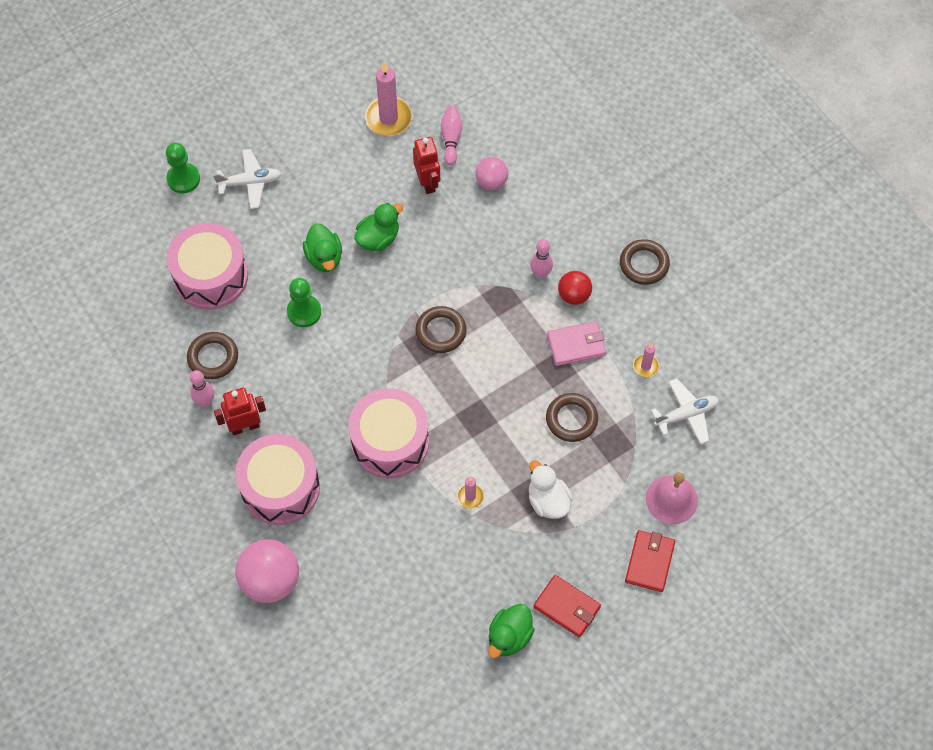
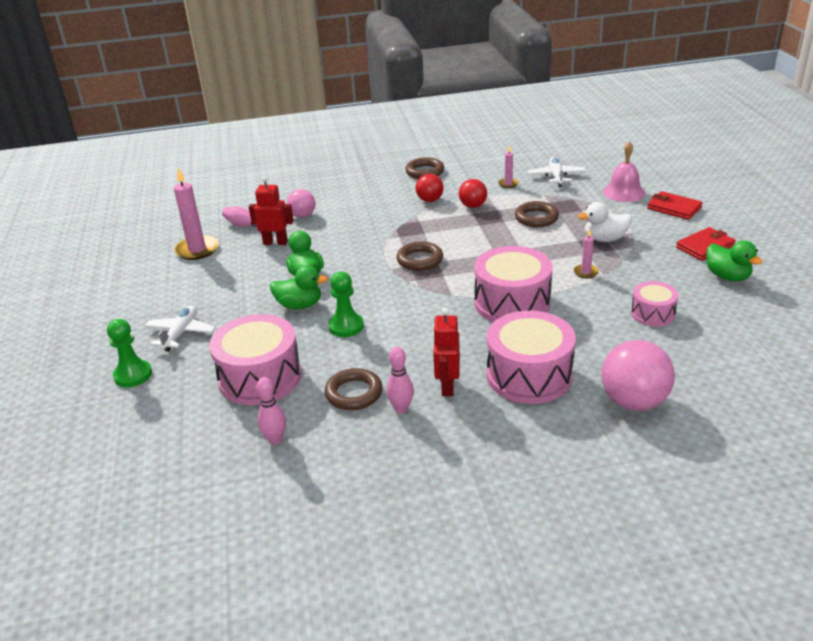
camera: 65 degrees left, 30 degrees down
(413, 574) = (652, 314): none -> pink drum
(540, 273) = (400, 209): pink bowling pin -> pink bowling pin (275, 439)
(576, 345) = (473, 206): pink wallet -> red ball

